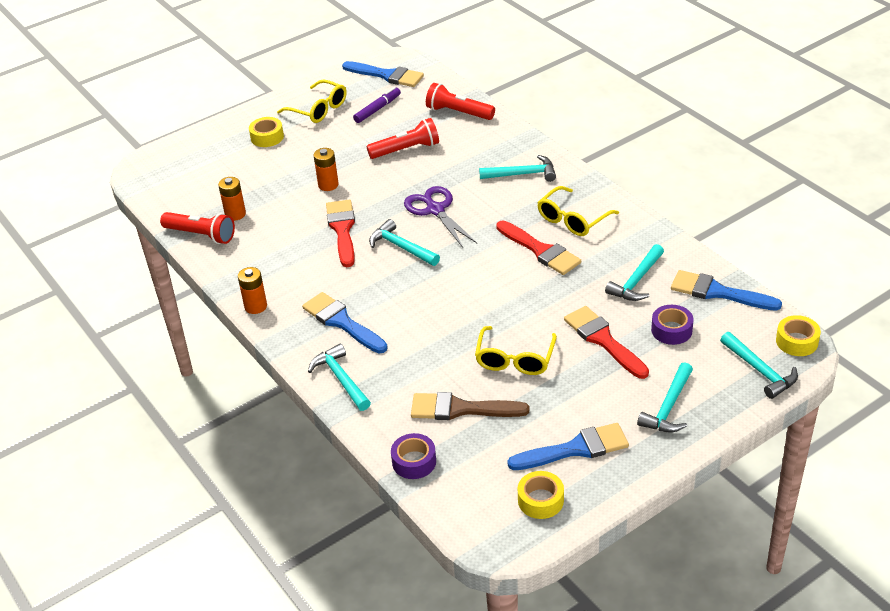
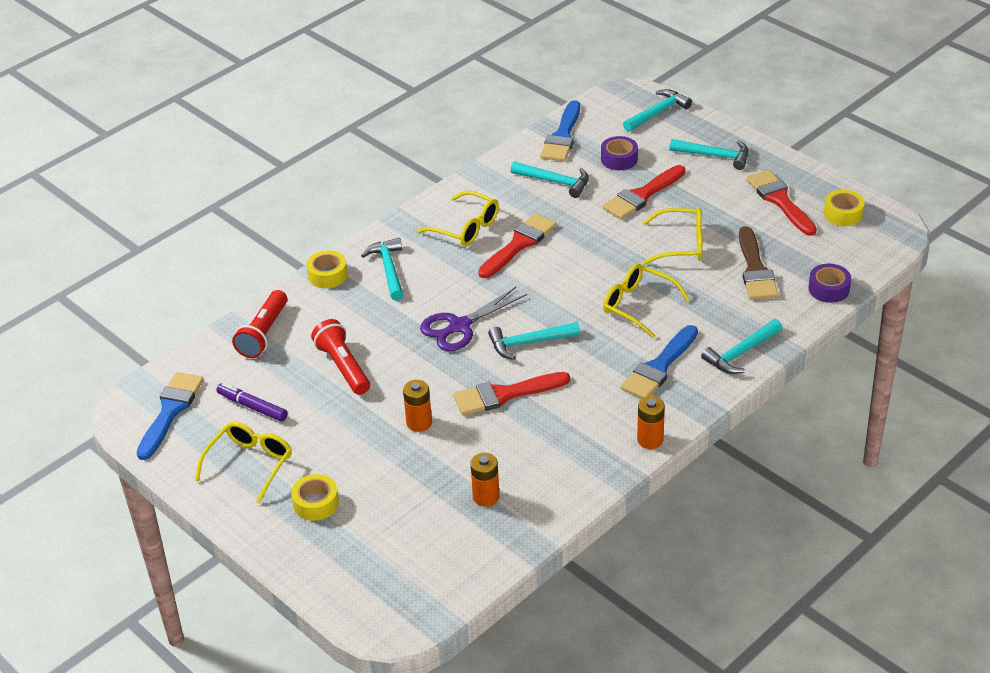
camera: 100 degrees left, 0 degrees up
(201, 235) = (531, 520): red flashlight -> none
(401, 247) = (528, 343): turquoise hammer -> turquoise hammer turned 45 degrees clockwise
(430, 318) = (638, 306): none -> yellow glasses
(575, 449) = (780, 201): blue brush -> red brush
(797, 341) = (617, 96): yellow tape -> yellow tape (327, 275)

